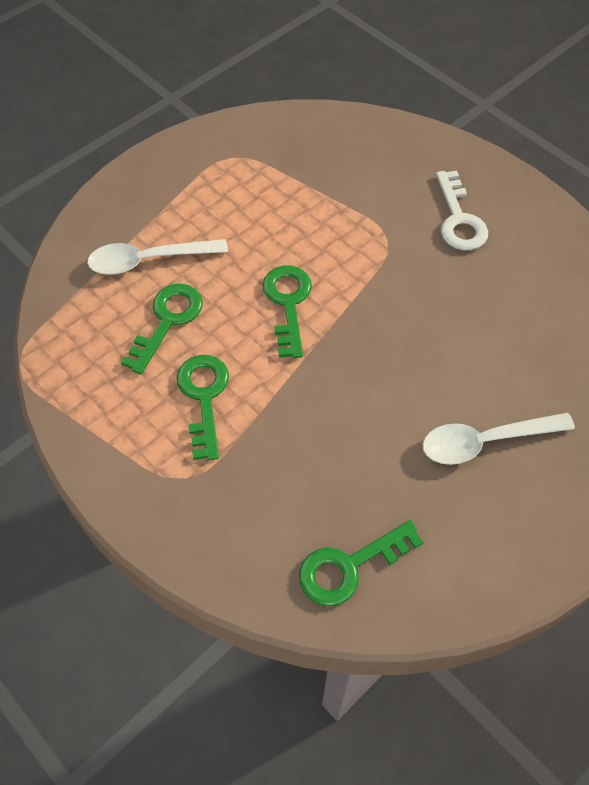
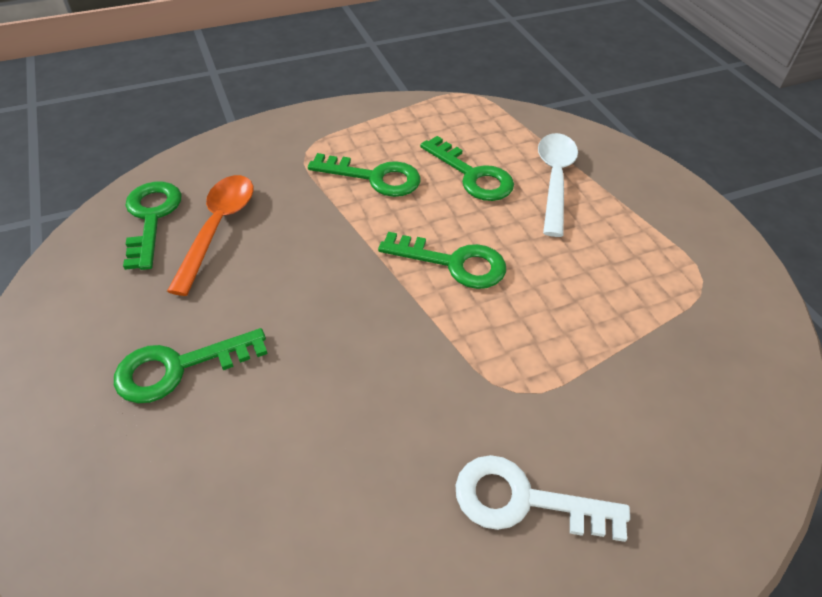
camera: 110 degrees right, 10 degrees down
(333, 497) = (218, 228): none -> orange spoon
(485, 441) = (178, 368): white spoon -> green key

